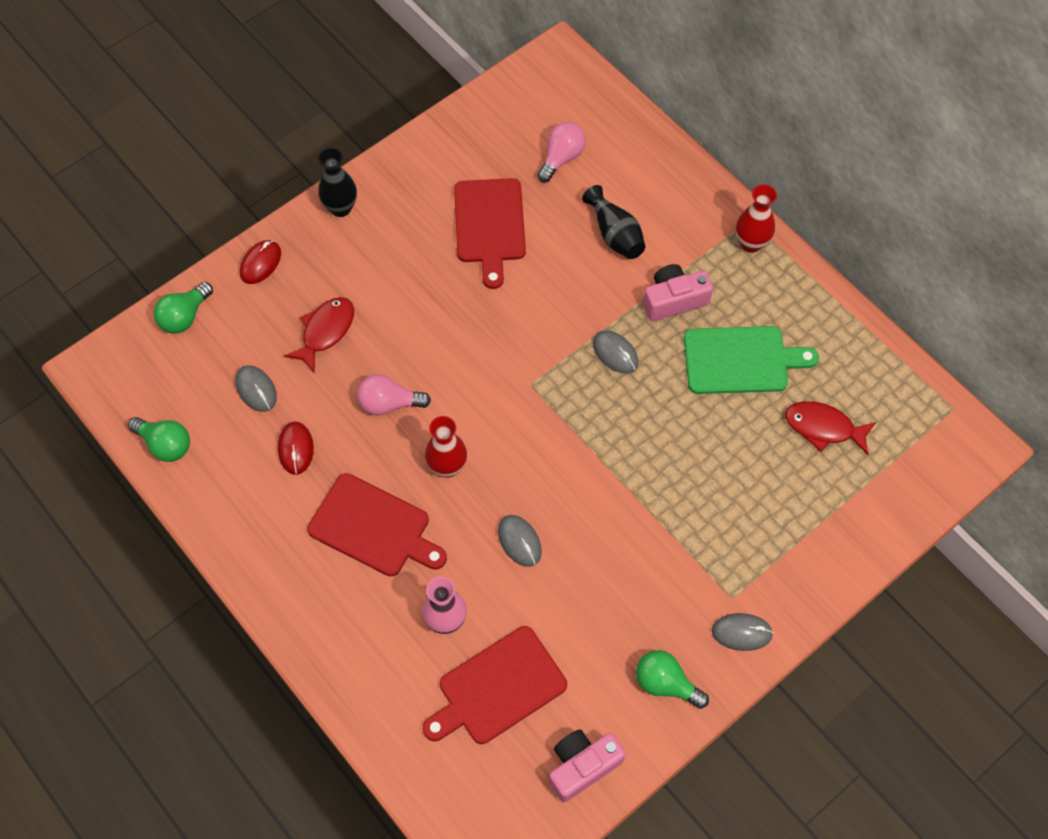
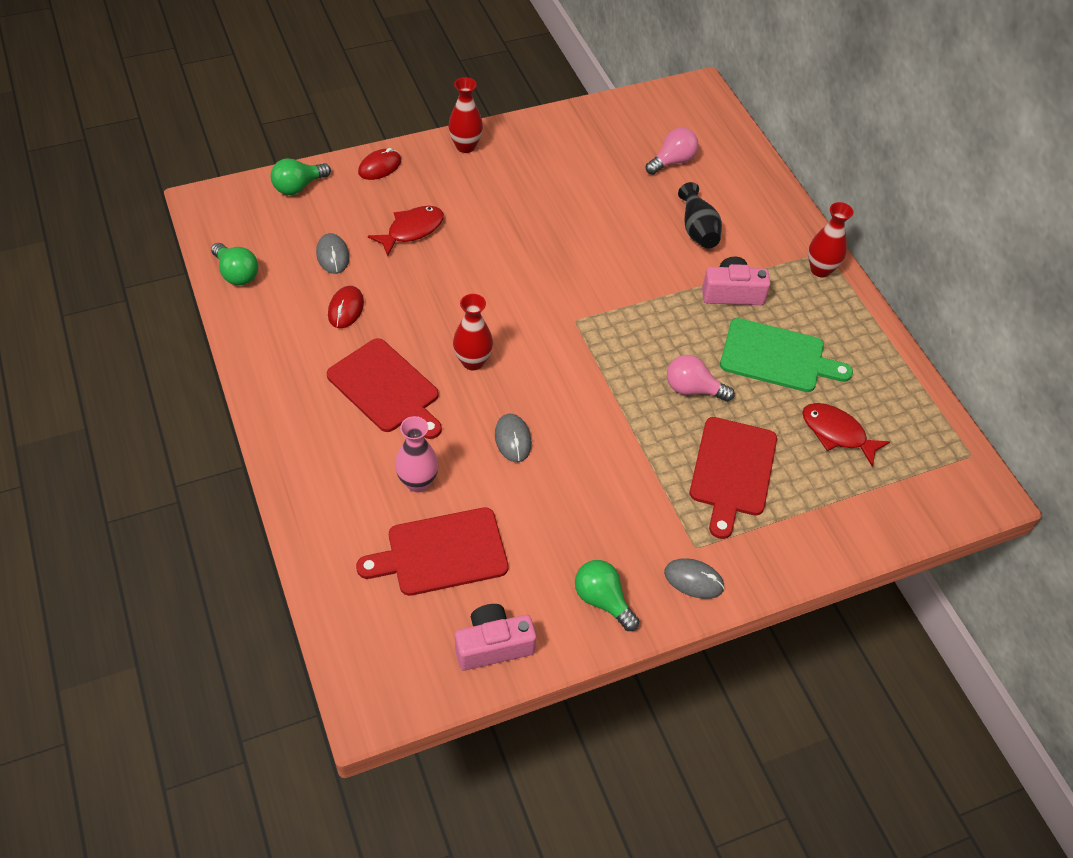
camera: 15 degrees right, 10 degrees down
(341, 208) = (465, 146): black vase -> red vase
(389, 403) = (442, 298): pink light bulb -> pink light bulb (693, 389)
(489, 225) = (588, 193): red cutting board -> red cutting board (732, 471)
(615, 353) = (662, 318): grey mouse -> none

